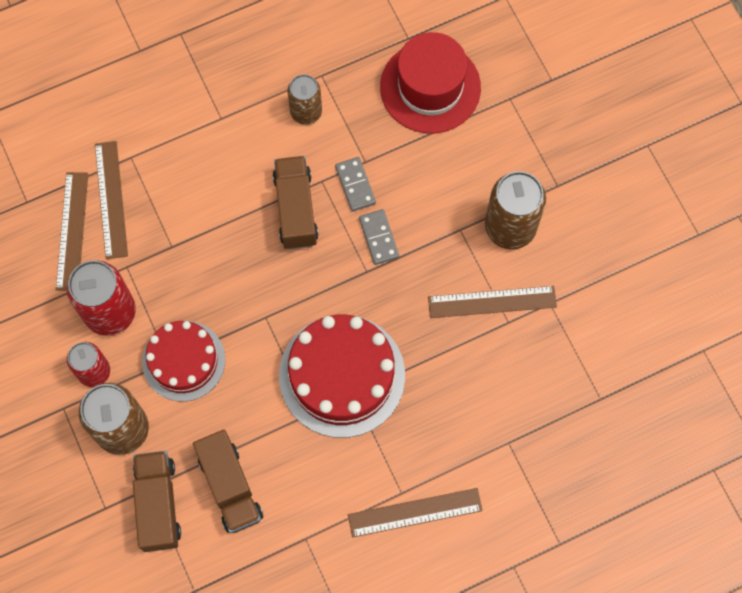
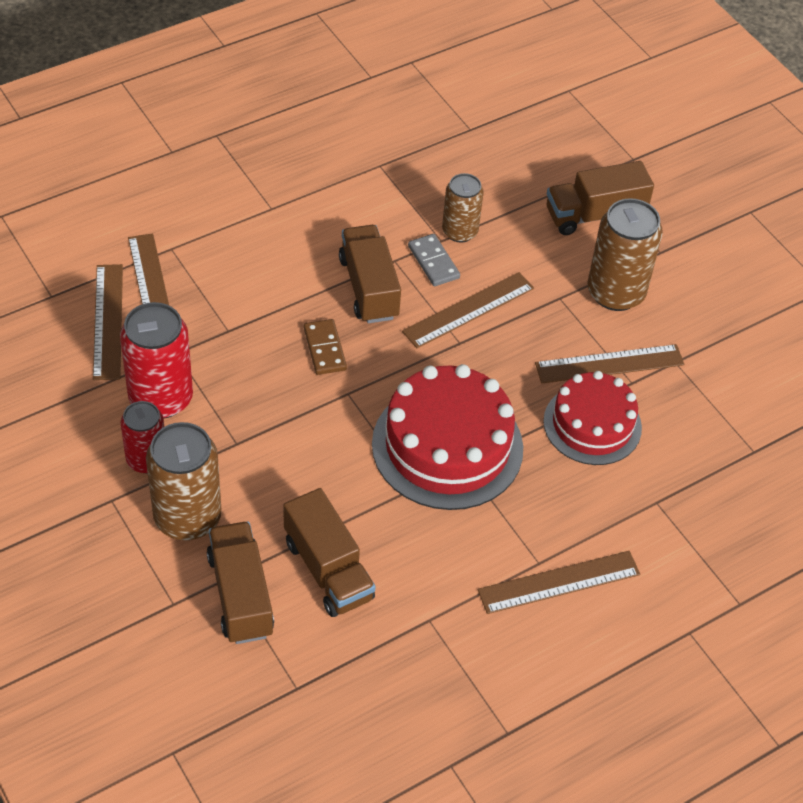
camera: 10 degrees left, 20 degrees down
(183, 361) = (255, 442): red cake -> red cake (592, 424)
(251, 271) = (325, 349): none -> brown domino
(306, 112) = (367, 198): brown can -> brown can (460, 231)
(379, 238) = (468, 310): grey domino -> brown ruler
(430, 87) = (502, 171): red hat -> none
(505, 141) = (594, 215): none -> brown truck

